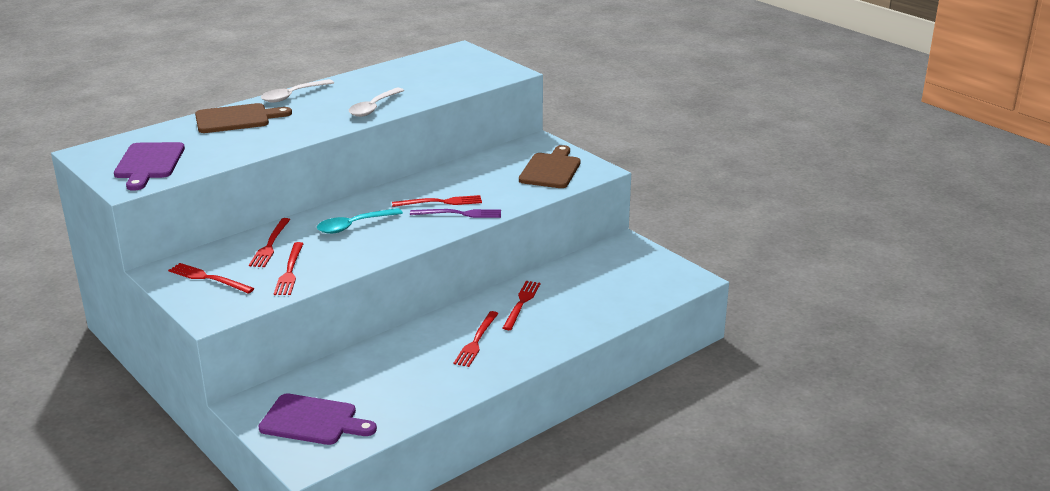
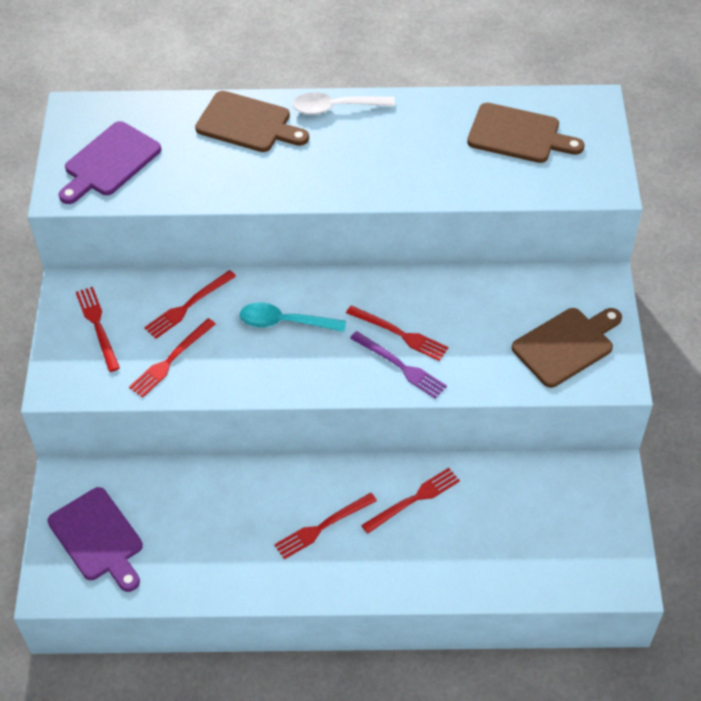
camera: 40 degrees right, 25 degrees up
(374, 107) = (395, 177): white spoon -> none
(430, 71) = (518, 135): none -> brown cutting board

